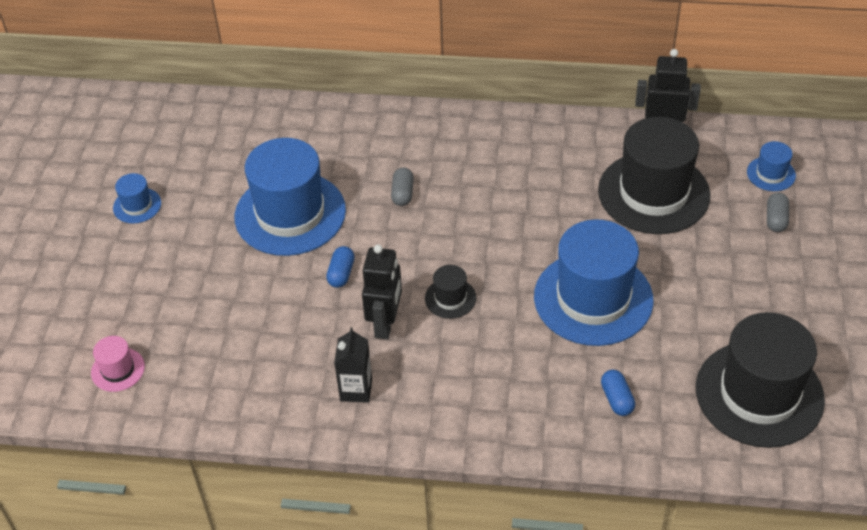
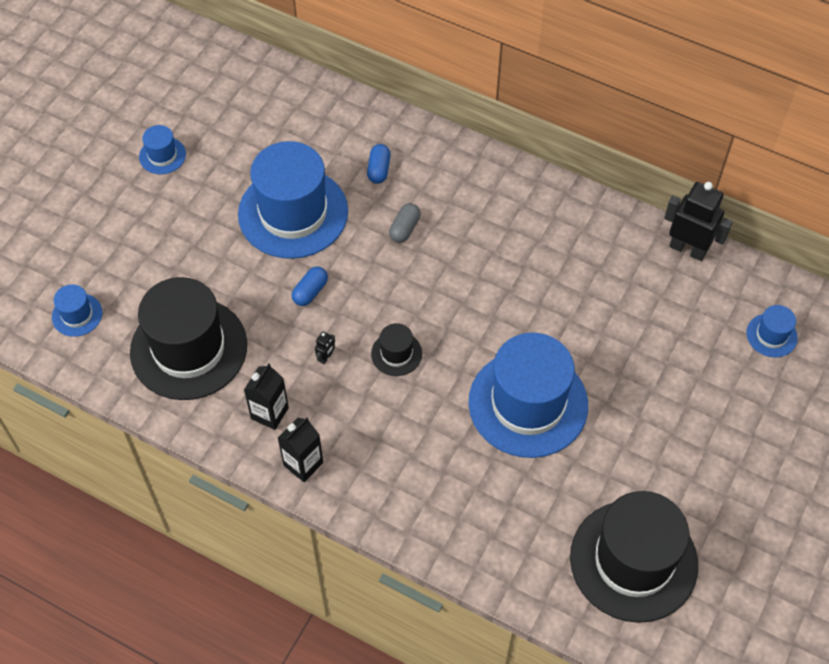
camera: 20 degrees right, 10 degrees up
(118, 369) = (77, 315): pink hat -> blue hat
(385, 324) = (326, 357): black robot -> black robot, size x0.41
(412, 422) = (303, 464): none -> black carton
(617, 399) = (498, 514): blue capsule -> blue capsule (379, 170)
(653, 193) = (643, 314): black hat -> black hat (189, 348)
(776, 219) = (749, 386): grey capsule -> none

